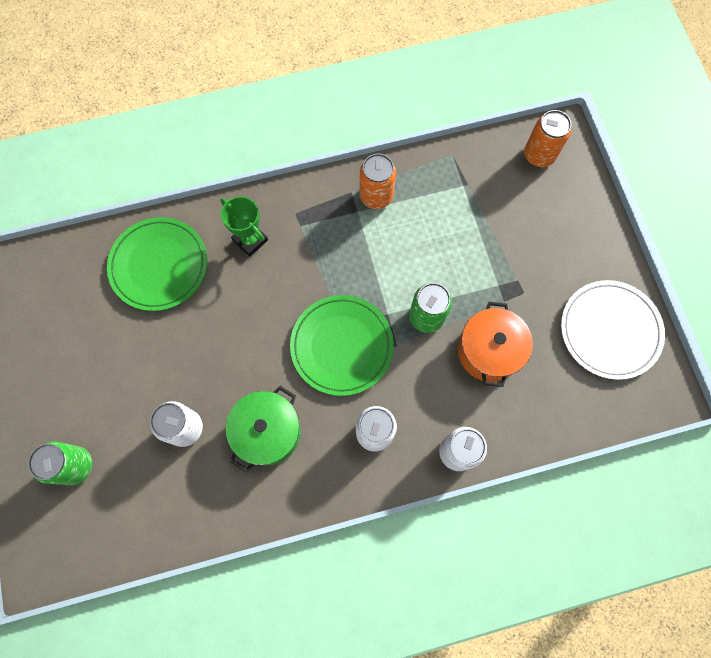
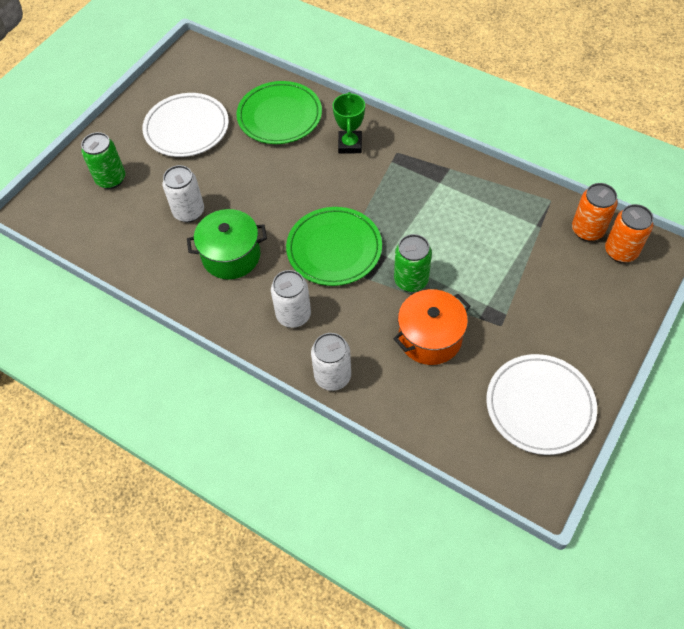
camera: 50 degrees right, 15 degrees down
(87, 352) = (186, 128): none -> white plate
(376, 196) = (463, 184): orange can -> orange can (587, 230)

